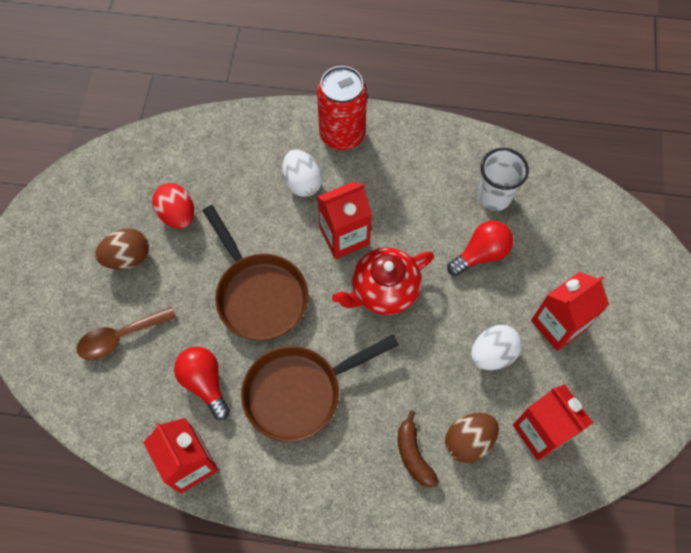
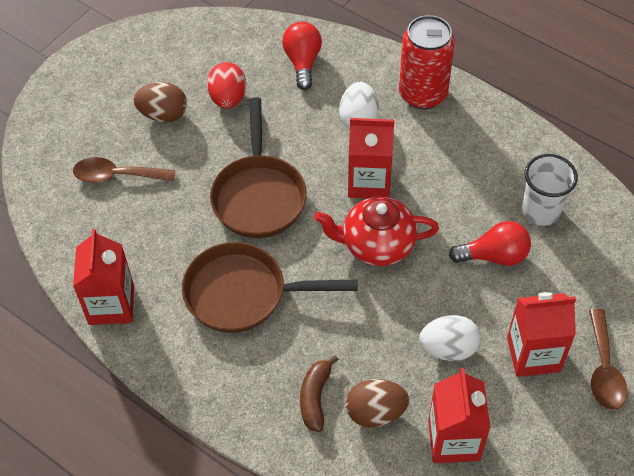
camera: 30 degrees right, 10 degrees down
(205, 383) = (165, 246): red light bulb -> red light bulb (302, 62)
(616, 310) = (604, 369): none -> brown spoon

